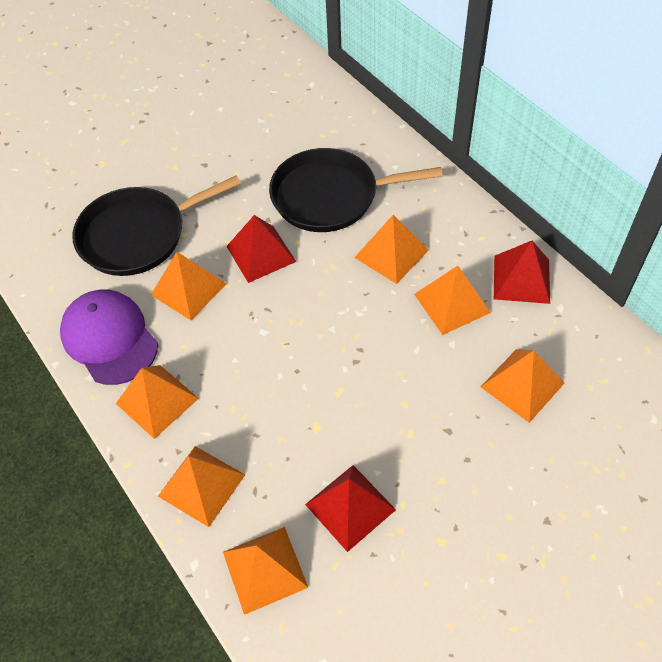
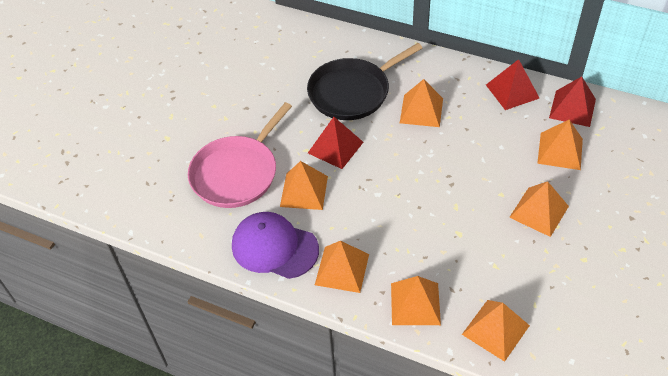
camera: 30 degrees left, 5 degrees down
(138, 235) = (237, 173): black pan -> pink pan
(350, 507) = (517, 268): red pyramid -> red pyramid (572, 108)
(452, 303) = (482, 123): orange pyramid -> orange pyramid (539, 211)

